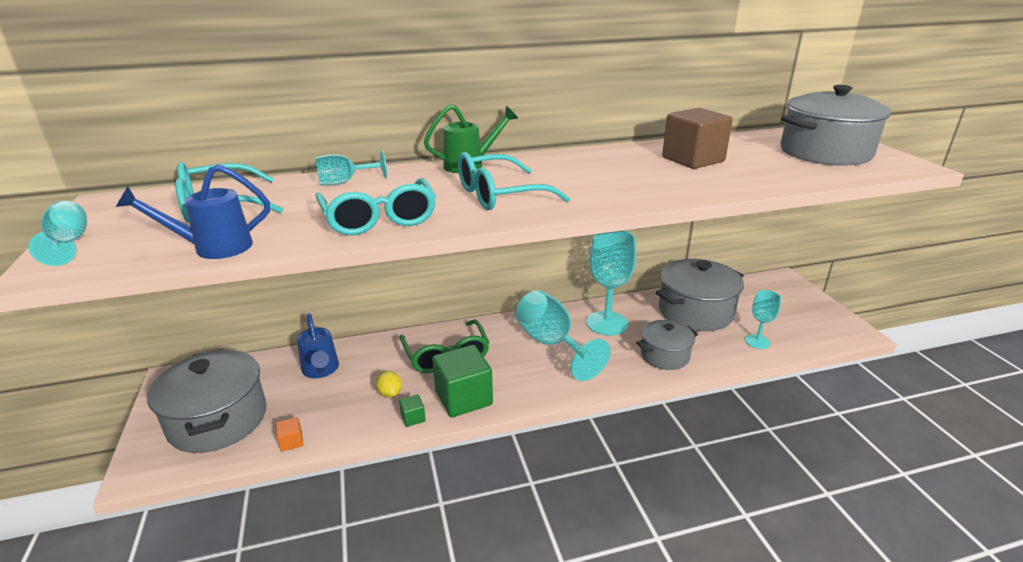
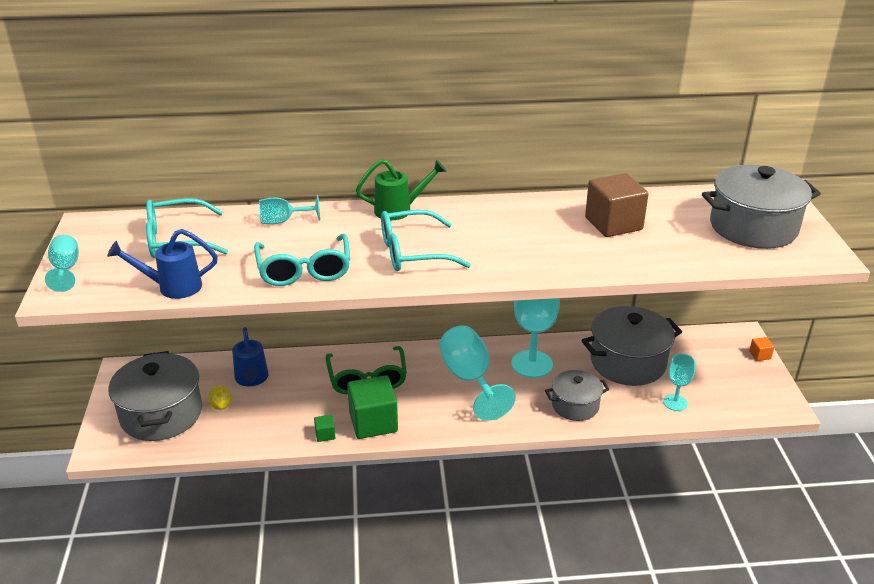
camera: 10 degrees right, 5 degrees up
(291, 442) = (220, 441): orange cube -> orange cube (760, 355)
(390, 393) = (309, 409): yellow lemon -> yellow lemon (221, 405)

